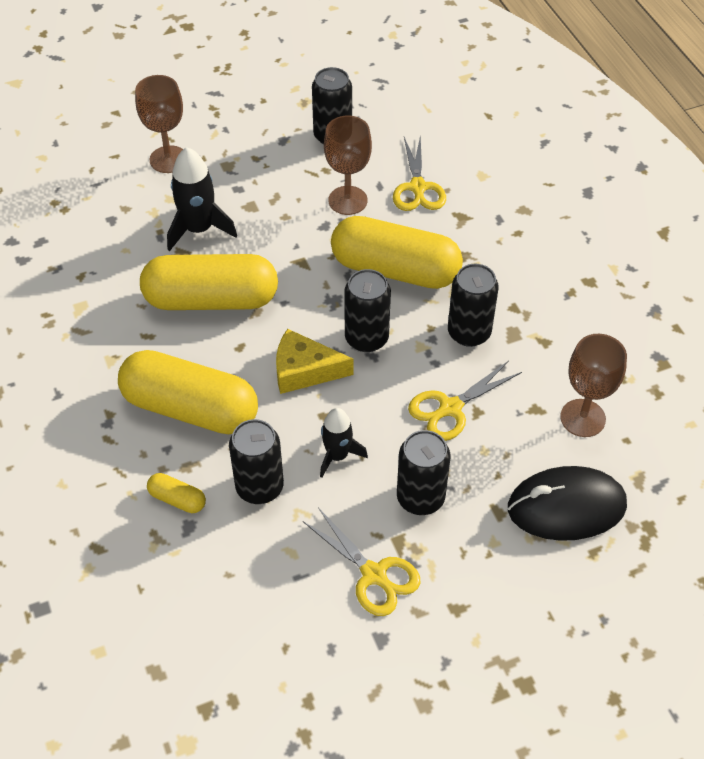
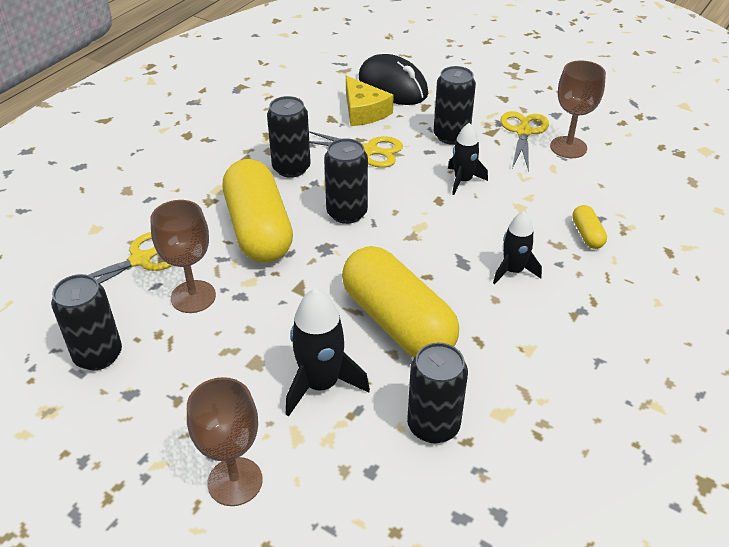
camera: 125 degrees left, 10 degrees down
(190, 408) = (513, 271): yellow capsule -> black rocket
(259, 487) = (529, 202): black can -> black can (433, 425)
(304, 370) = (411, 229): yellow cheese -> yellow cheese (364, 111)
(582, 418) = (319, 100): brown goblet -> brown goblet (568, 147)

